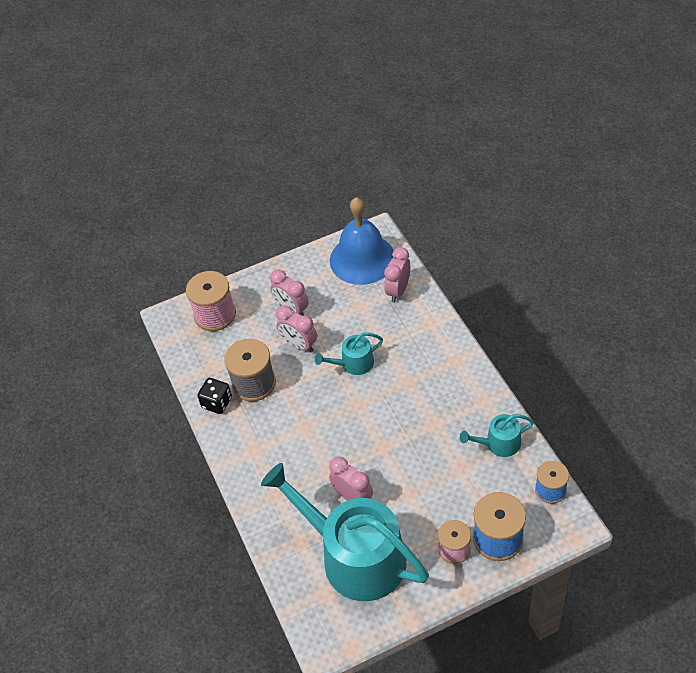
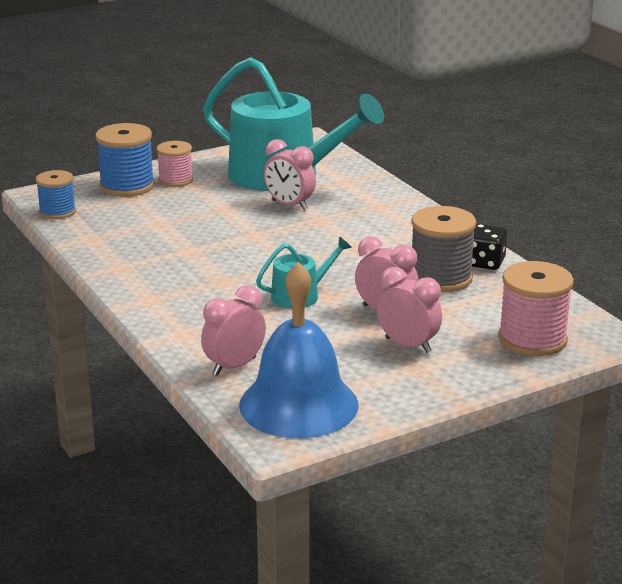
camera: 170 degrees right, 25 degrees down
(398, 291) = (234, 366): pink clock -> pink clock turned 150 degrees counterclockwise
(499, 443) = (108, 239): turquoise watering can -> none

